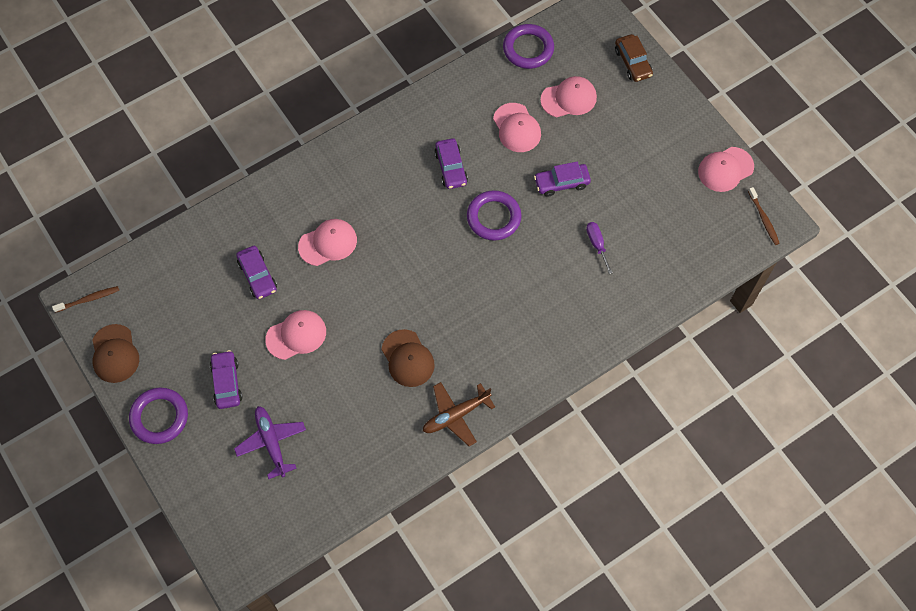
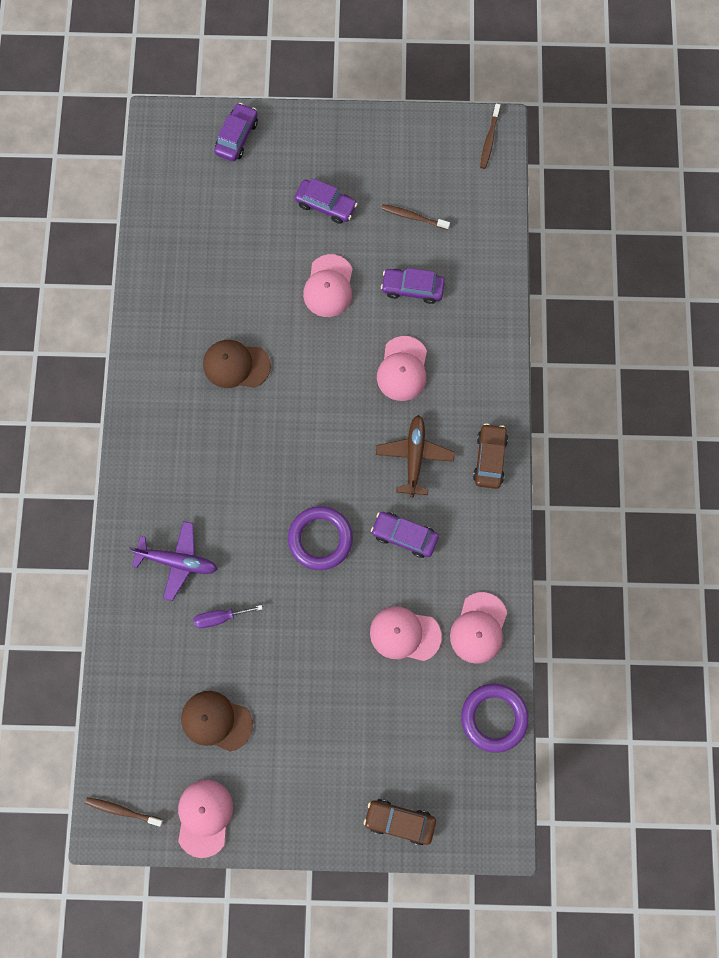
camera: 125 degrees right, 10 degrees up
(115, 354) = (419, 133): brown cap -> brown cap (216, 721)
(159, 417) = (333, 137): purple ring -> none
(195, 312) = (413, 217): none -> brown toothbrush
(271, 442) = (244, 209): purple plane -> purple plane (178, 561)
(356, 149) = (489, 458): none -> brown car
(455, 415) = (153, 370): brown plane -> brown plane (414, 456)
(561, 183) = (310, 633): purple car -> purple car (237, 137)
(569, 99) = (402, 715): pink cap -> pink cap (478, 628)
(597, 244) = (220, 617): purple screwdriver -> purple screwdriver turned 150 degrees clockwise

